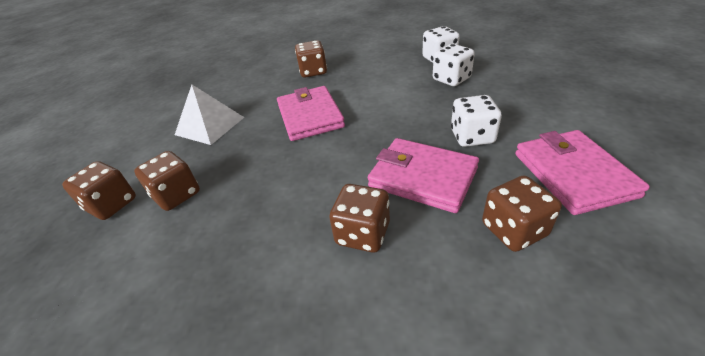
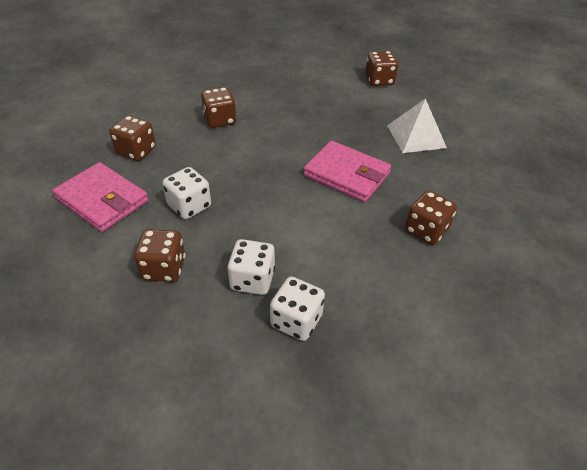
camera: 135 degrees right, 5 degrees up
(177, 195) = (351, 96): brown dice -> brown dice (164, 268)
(422, 177) = (207, 160): pink wallet -> none

